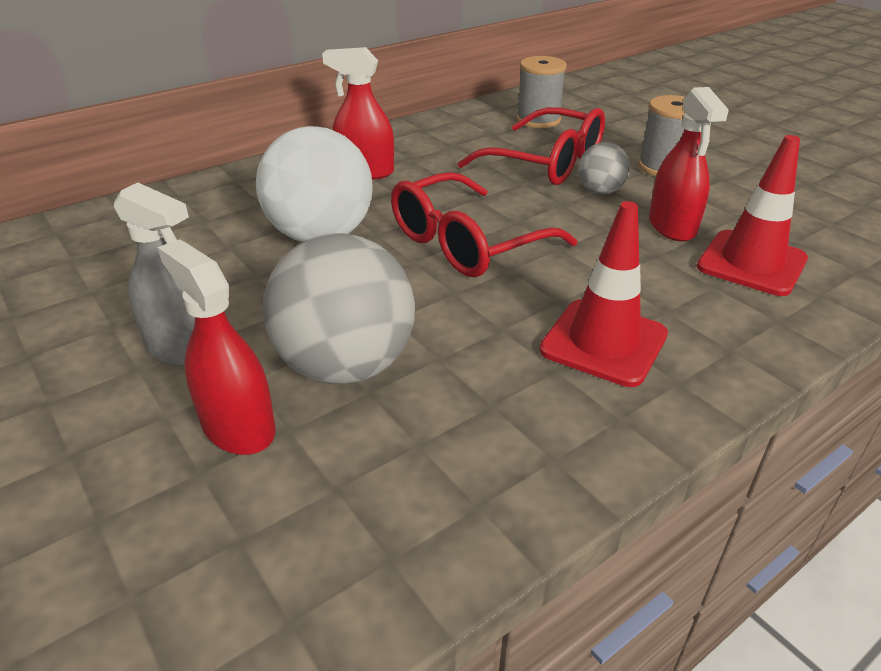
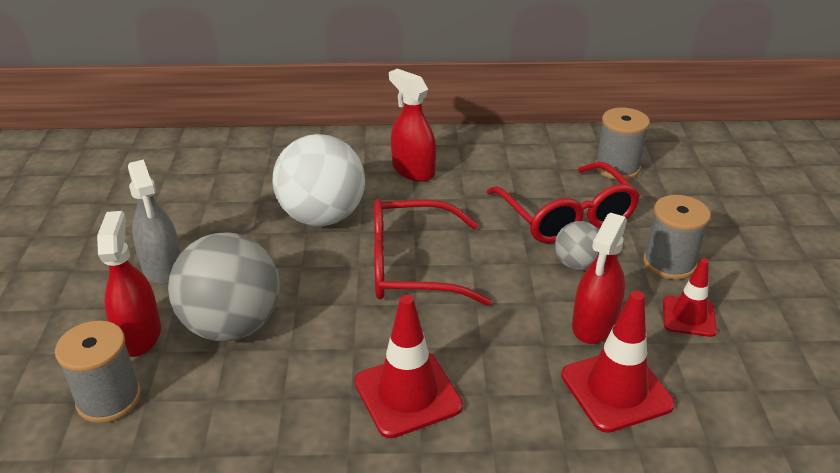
camera: 35 degrees right, 0 degrees up
(282, 512) = (109, 399): none -> grey spool
(725, 195) = (688, 316): none -> red traffic cone

